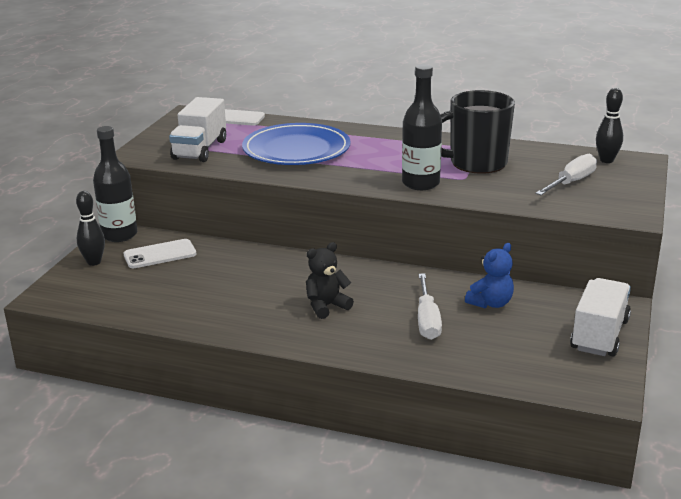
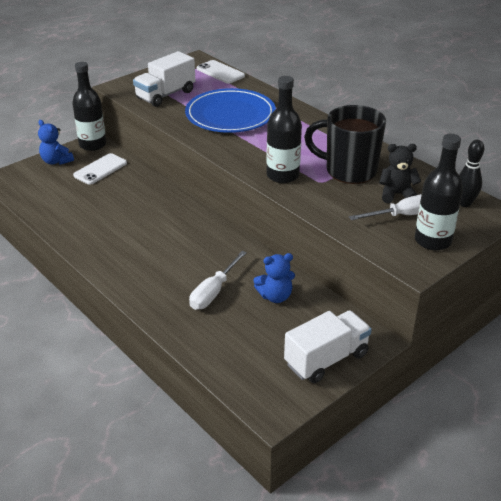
camera: 30 degrees right, 10 degrees up
(94, 262) = (56, 161): black bowling pin -> blue teddy bear
(160, 254) = (100, 169): white phone -> white phone turned 60 degrees counterclockwise
(326, 306) = (159, 252): black teddy bear -> black teddy bear (396, 194)
(620, 193) = (432, 241): none -> black bottle

